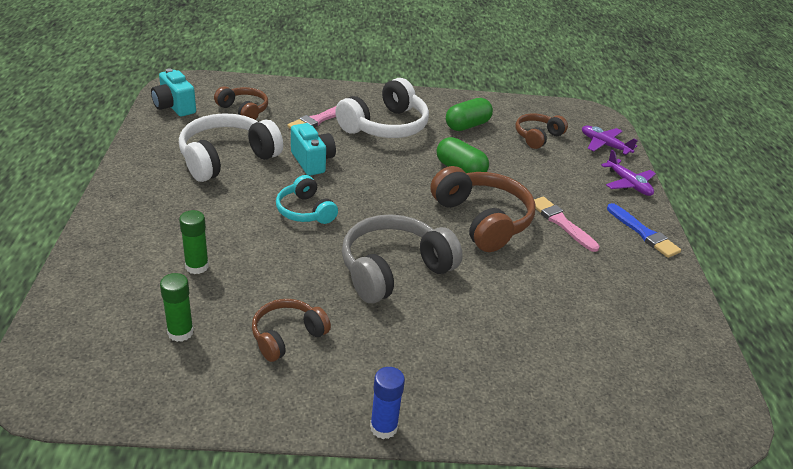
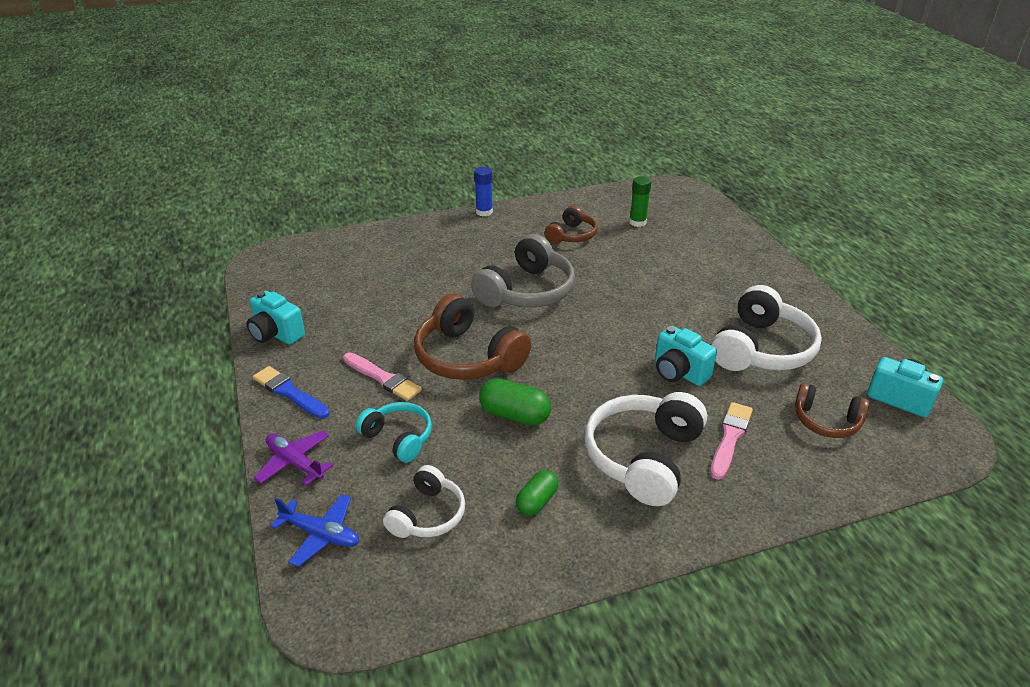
camera: 165 degrees right, 0 degrees up
(197, 266) = (672, 256): green glue stick -> none
(305, 211) = (636, 318): turquoise headphones -> turquoise headphones (398, 438)
(467, 125) = (537, 501): green capsule -> green capsule, size x0.67
(537, 137) = (428, 515): brown headphones -> white headphones
(604, 145) = (320, 534): purple plane -> blue plane
(671, 294) = (276, 334): none -> turquoise camera

